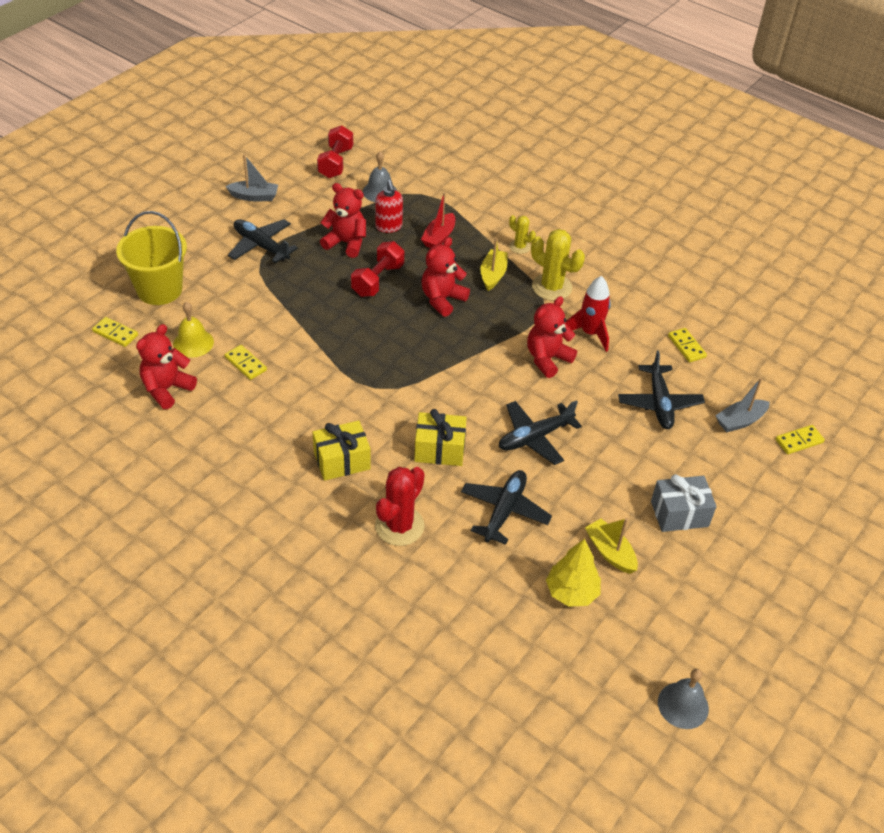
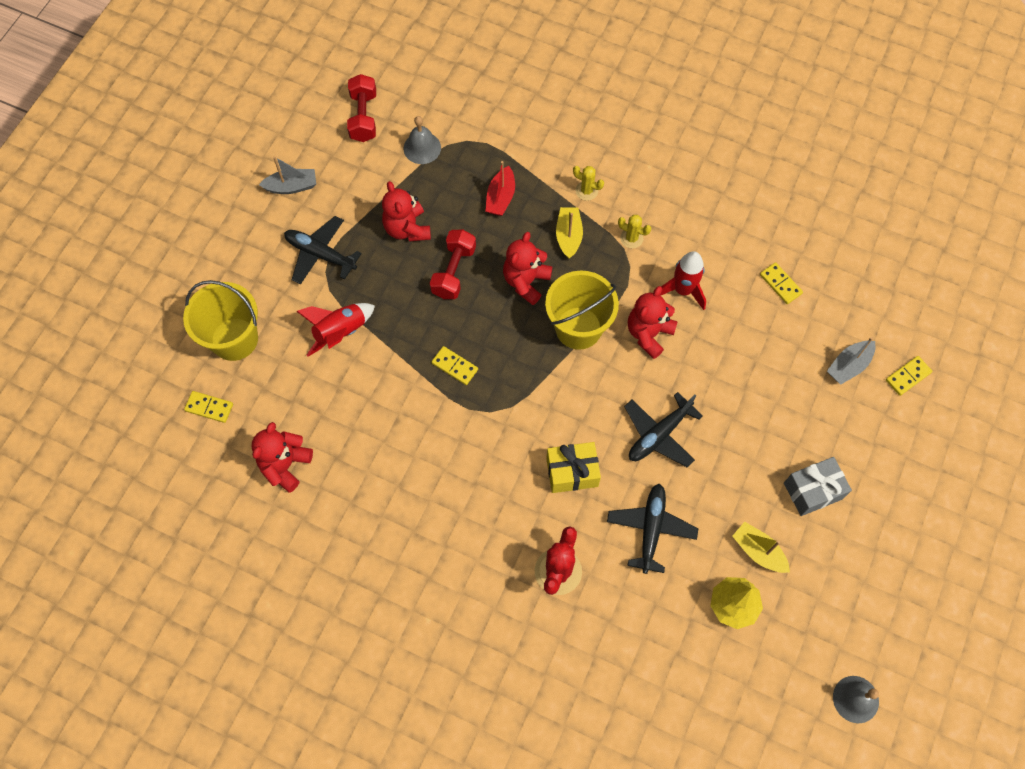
camera: 10 degrees left, 20 degrees up
(193, 343) = (292, 400): yellow bell -> none
(245, 364) = (353, 414): yellow domino -> yellow domino (455, 366)
(257, 303) = (340, 332): none -> red rocket
(342, 461) = (482, 509): yellow gift -> none
(346, 243) = (407, 229): red teddy bear -> red teddy bear turned 120 degrees counterclockwise
(389, 227) = (445, 195): red soap dispenser -> none
(481, 342) = (578, 328): none -> yellow bucket
(551, 287) = (631, 238): yellow cactus -> yellow cactus, size x0.55
(659, 403) = (768, 363): black plane -> none

